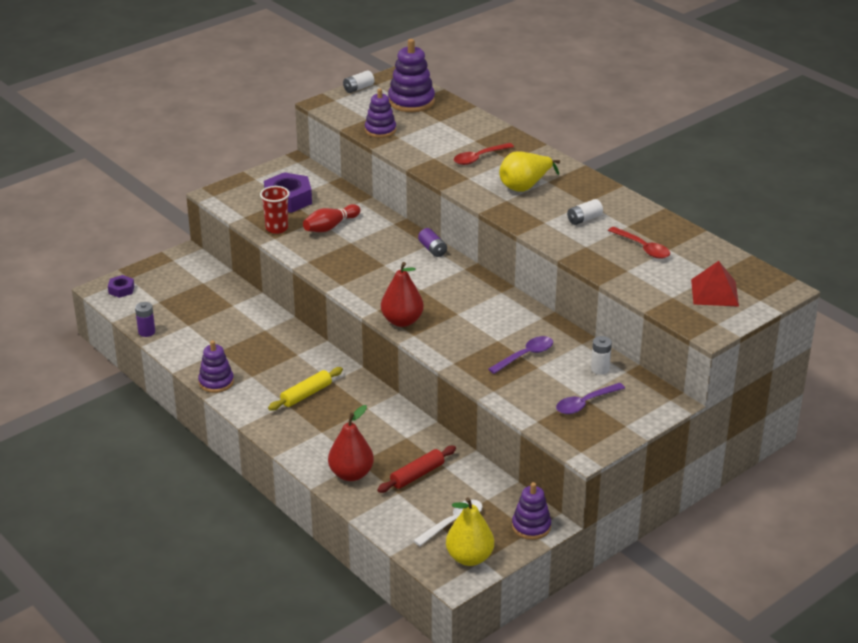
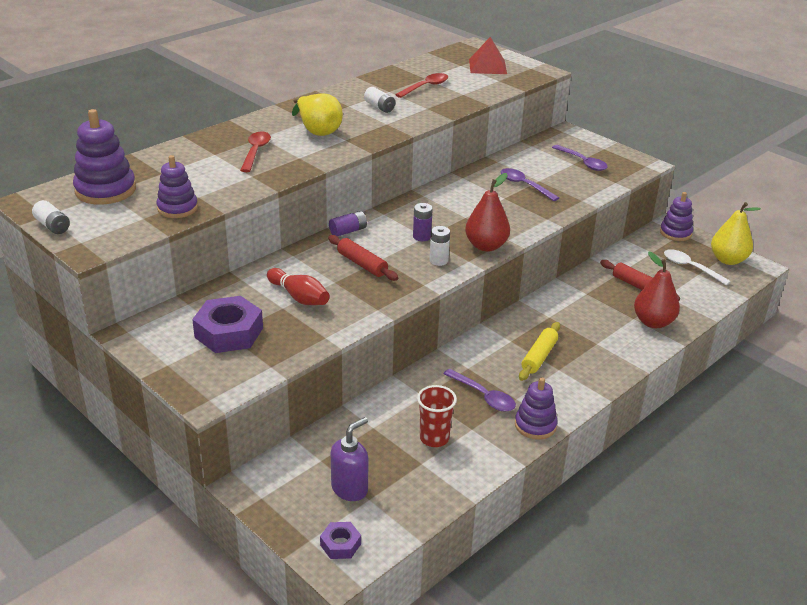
camera: 95 degrees left, 0 degrees up
(146, 332) = (442, 501): purple battery -> purple battery (422, 236)
(171, 294) = (350, 488): none -> purple soap dispenser
(258, 359) = (483, 396): none -> purple spoon
(277, 228) = (302, 337): red cup -> red cup (434, 438)
(306, 394) = (539, 357): yellow rolling pin -> yellow rolling pin turned 75 degrees clockwise
(376, 255) = (362, 264): none -> red rolling pin
(479, 158) = (255, 152): red spoon -> red spoon turned 135 degrees counterclockwise
(600, 369) = (532, 155): white battery -> white battery (438, 260)

